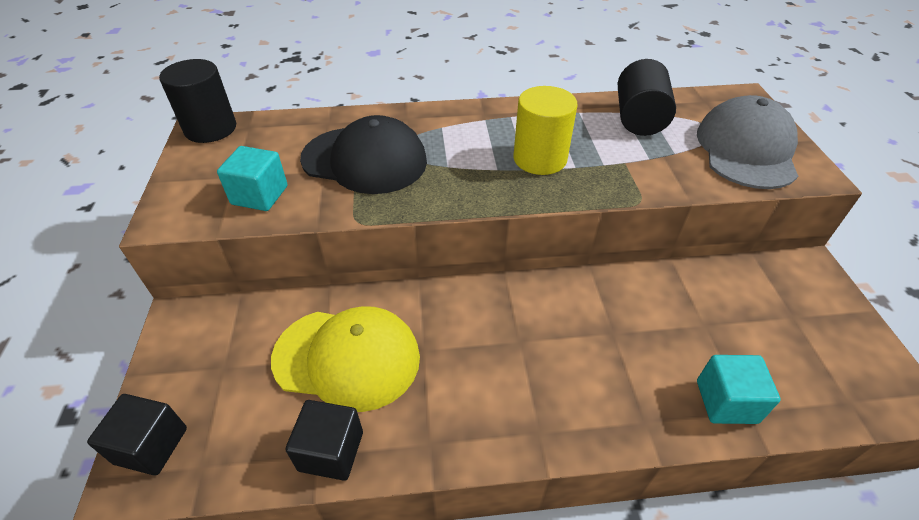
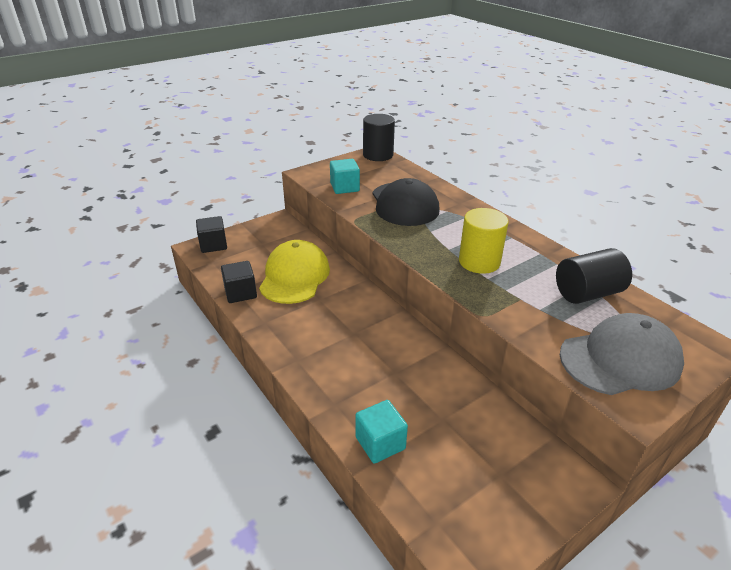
camera: 60 degrees right, 10 degrees down
(347, 358) = (294, 276): yellow cap -> yellow cap turned 150 degrees counterclockwise

